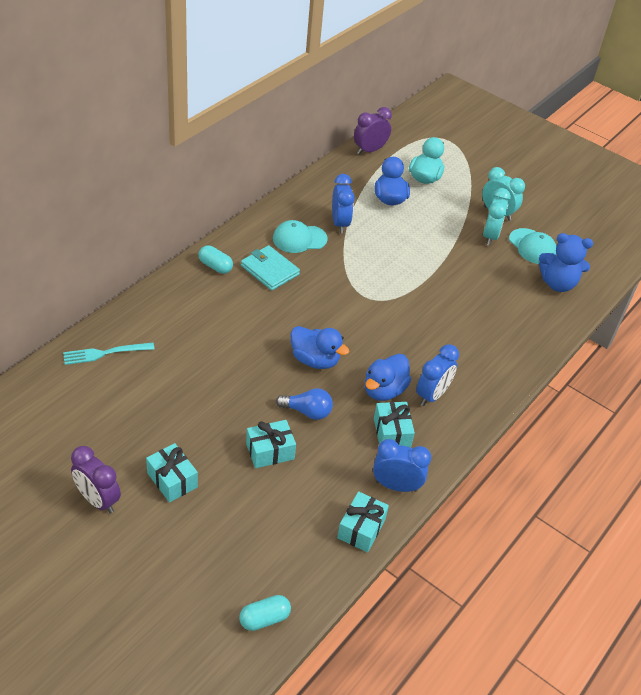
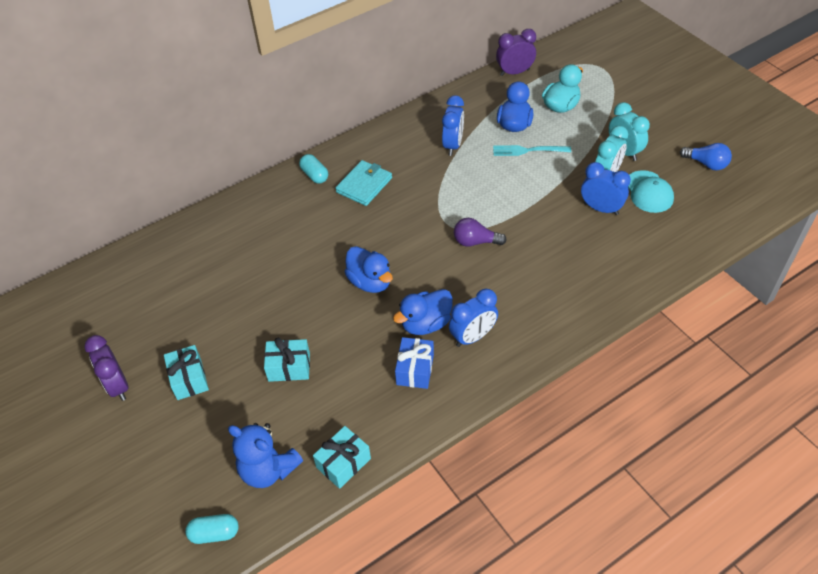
camera: 25 degrees right, 5 degrees up
(105, 353) = (181, 247): turquoise fork -> turquoise fork (528, 150)
(269, 270) = (364, 185): turquoise wallet -> turquoise wallet turned 60 degrees clockwise
(299, 239) = (406, 157): turquoise cap -> none
(307, 411) = (341, 333): blue light bulb -> blue light bulb (706, 164)
(391, 433) = (415, 369): turquoise gift -> blue gift
(396, 486) = (396, 425): blue clock -> blue clock (601, 208)
(398, 310) = (475, 242): none -> purple light bulb
(558, 283) = (660, 236): blue teddy bear -> blue teddy bear (268, 469)

